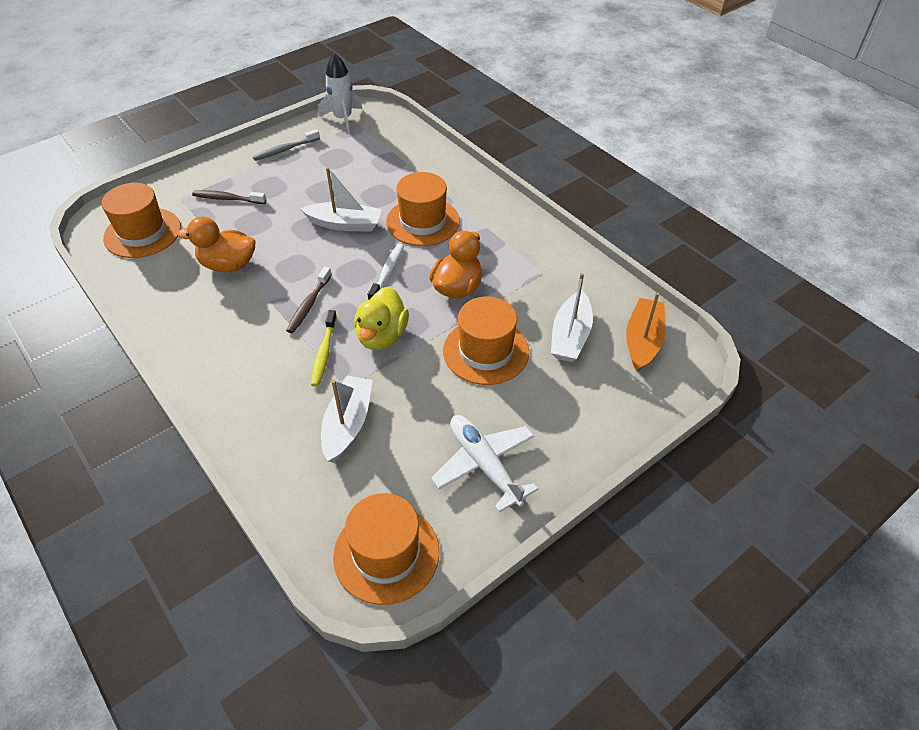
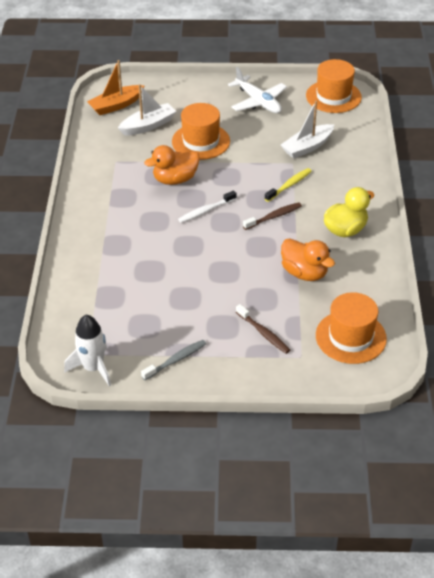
camera: 140 degrees left, 5 degrees down
(285, 150) = (176, 360): grey toothbrush -> grey toothbrush turned 45 degrees counterclockwise
(345, 224) = (197, 260): white boat -> none
(382, 336) = (248, 177): yellow duck -> yellow duck (345, 230)
(423, 221) = (144, 232): orange hat -> none
(484, 464) = (258, 102): white plane -> white plane turned 45 degrees counterclockwise

